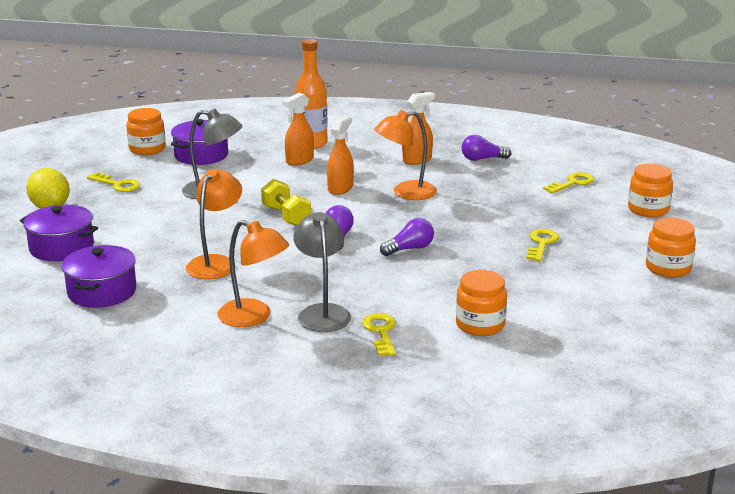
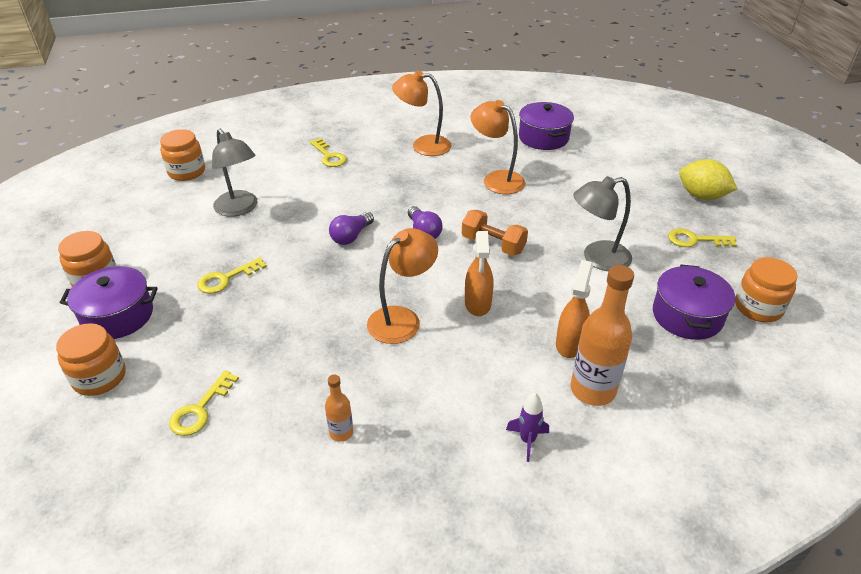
camera: 155 degrees right, 15 degrees up
(61, 247) = (625, 162): purple pot -> purple pot (118, 316)
(216, 263) = (496, 179): orange lamp -> orange lamp turned 135 degrees clockwise
(286, 216) = (493, 245): yellow dumbbell -> orange dumbbell
(322, 312) = (379, 160): grey lamp -> grey lamp (239, 209)
(373, 137) = (527, 440): none -> purple rocket
(417, 160) = (428, 397): orange spray bottle -> none
(480, 325) = (260, 178): orange jar -> orange jar (186, 172)
(482, 159) = (341, 432): purple light bulb -> orange bottle
(541, 243) = (226, 279): yellow key -> yellow key turned 60 degrees clockwise

